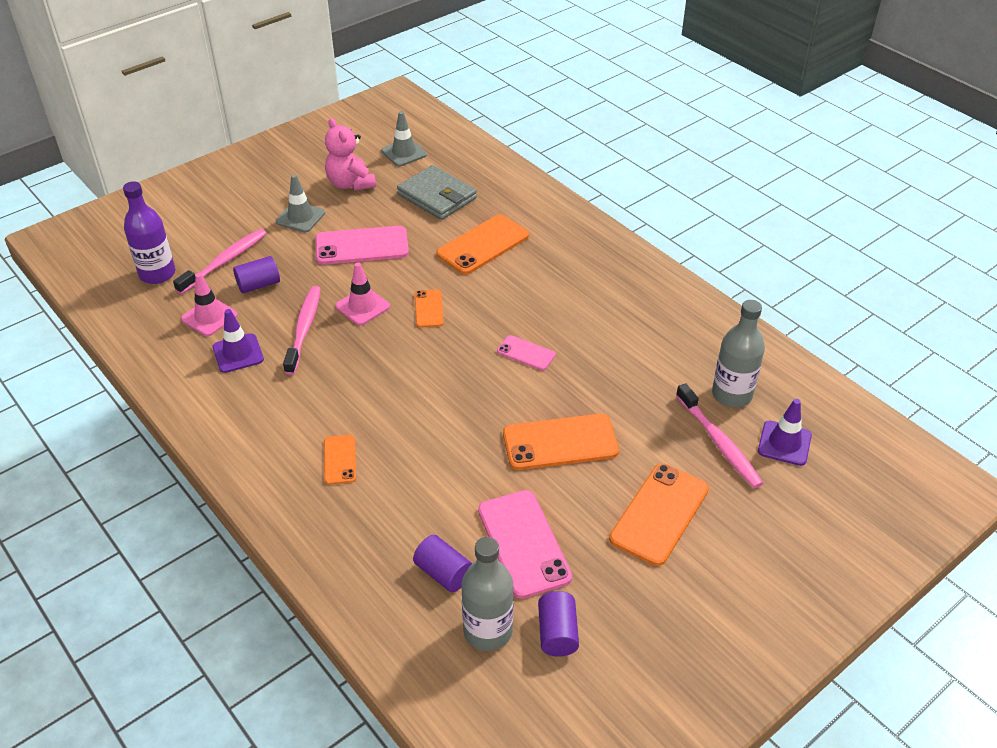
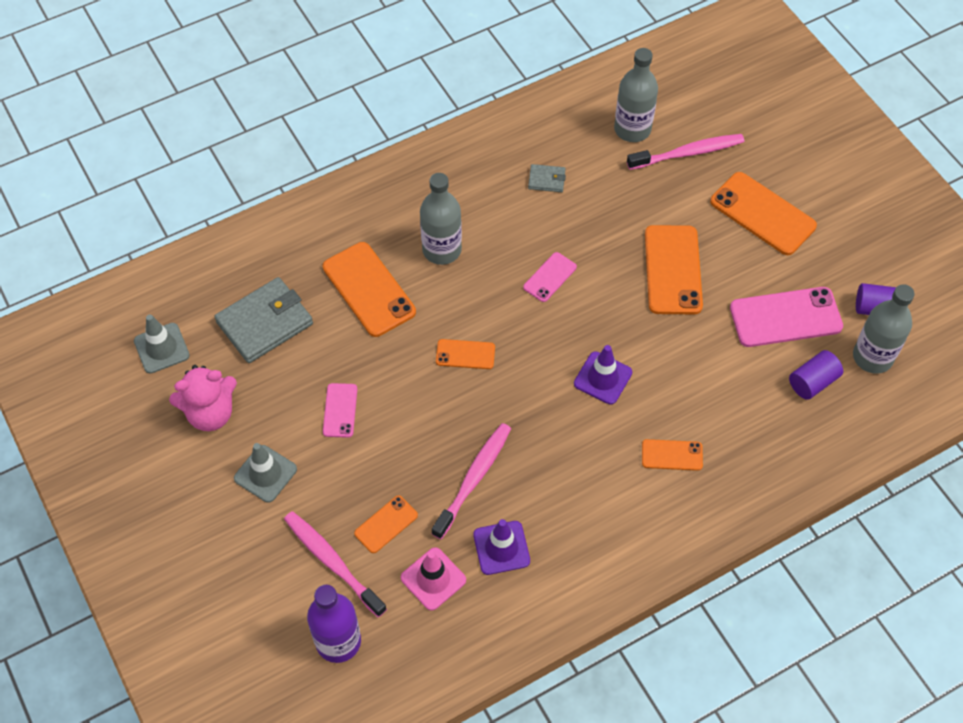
camera: 80 degrees left, 15 degrees up
(258, 285) = (386, 524): purple cylinder -> orange phone
(304, 329) = (474, 479): pink toothbrush -> pink toothbrush turned 105 degrees clockwise
(362, 246) = (340, 410): pink phone -> pink phone, size x0.54
(362, 306) = (448, 418): pink traffic cone -> none
(536, 281) = (442, 250): none -> grey bottle
(640, 338) = (546, 180): none -> grey wallet
(784, 443) = (695, 108): purple traffic cone -> purple traffic cone (603, 378)

